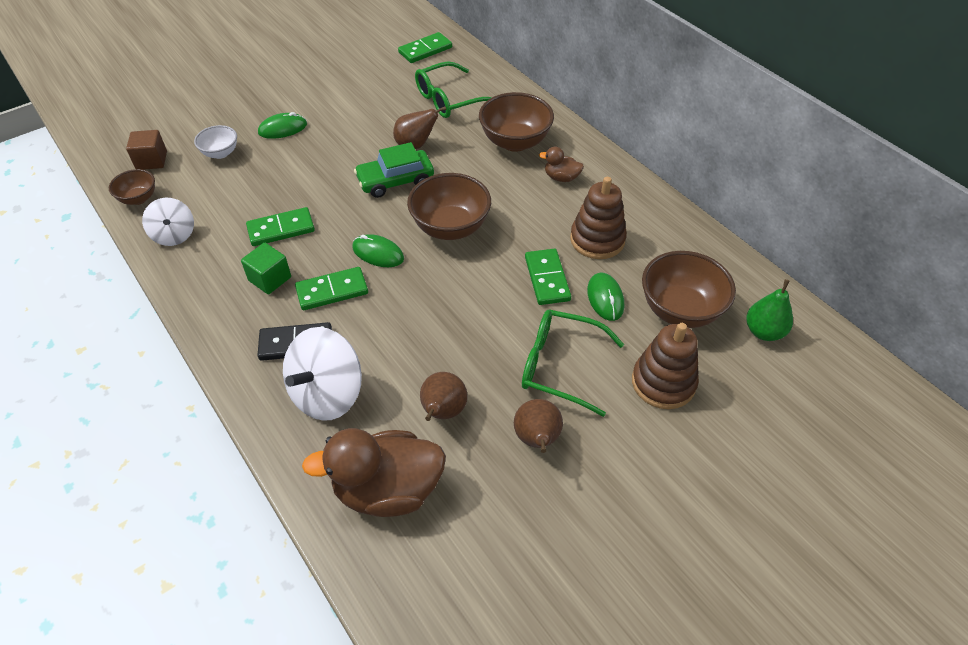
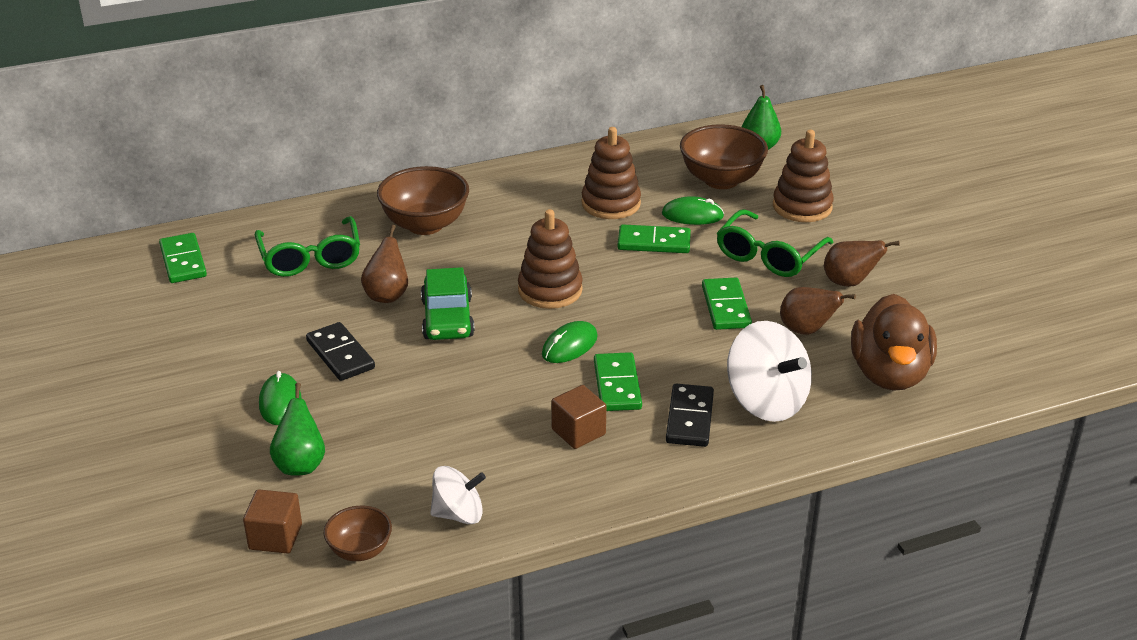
camera: 75 degrees left, 15 degrees down
(220, 153) = (300, 464): white bowl -> green pear
(270, 279) = (578, 432): green cube -> brown cube
(281, 229) = (493, 417): green domino -> green domino (726, 307)
(339, 141) = (340, 355): none -> black domino
(450, 227) = (550, 290): brown bowl -> brown stacking toy
(561, 177) = (505, 206): brown duck -> none

